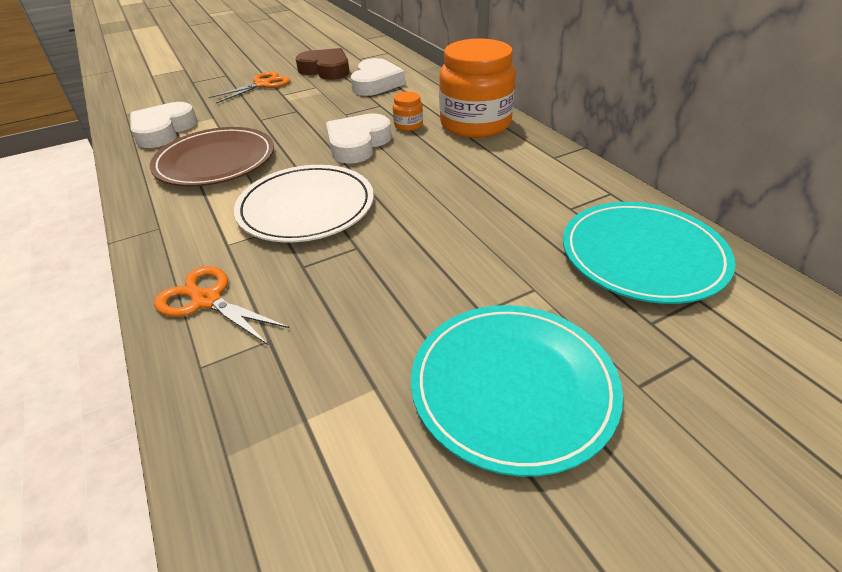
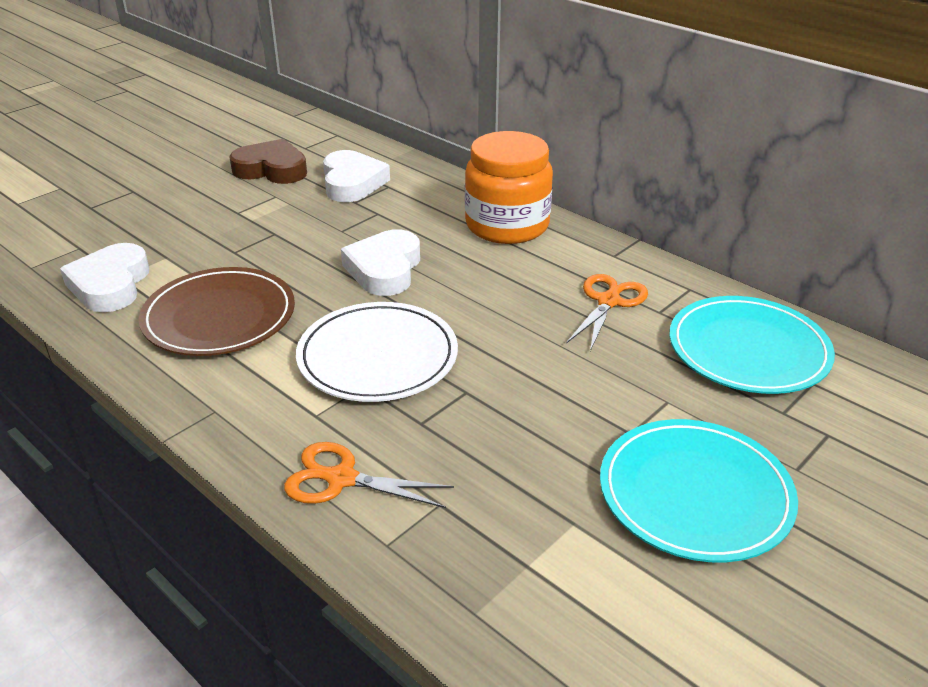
camera: 20 degrees left, 5 degrees down
(262, 85) = (198, 201): orange scissors -> orange scissors (608, 301)
(408, 125) = (430, 236): orange jar -> none

